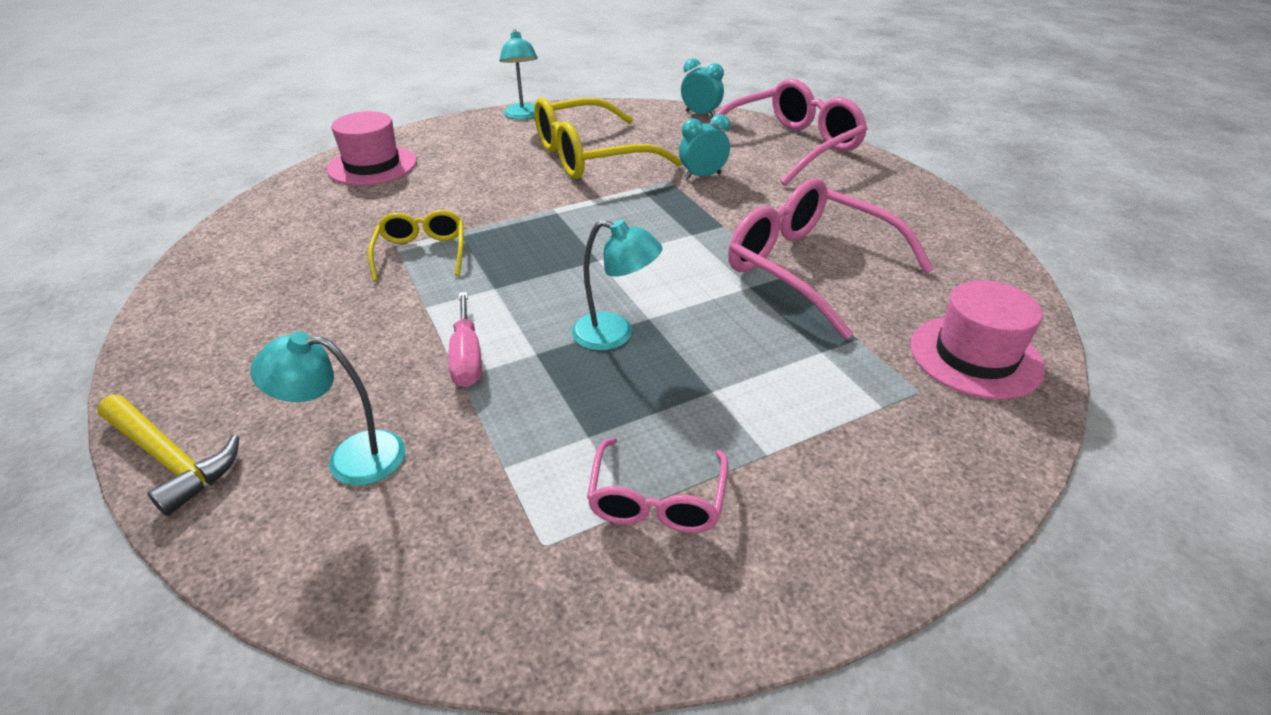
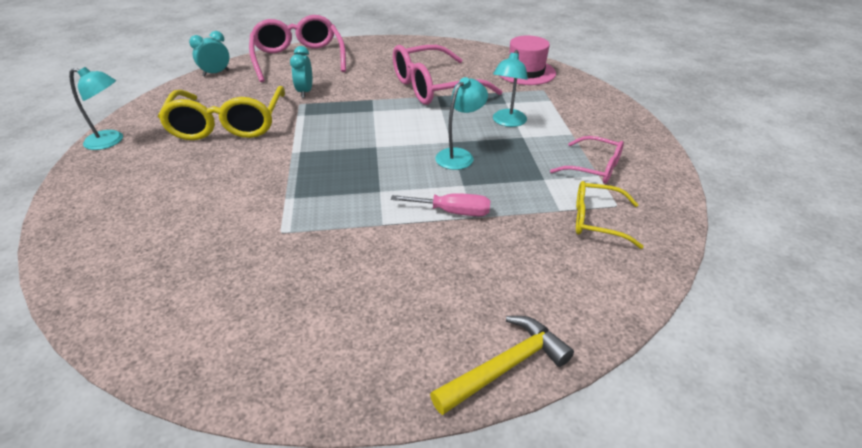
camera: 70 degrees left, 0 degrees up
(351, 457) = (533, 269): turquoise lamp -> turquoise lamp (507, 122)
(372, 165) = (104, 236): pink hat -> none
(422, 253) = (303, 219): yellow glasses -> yellow glasses (596, 221)

